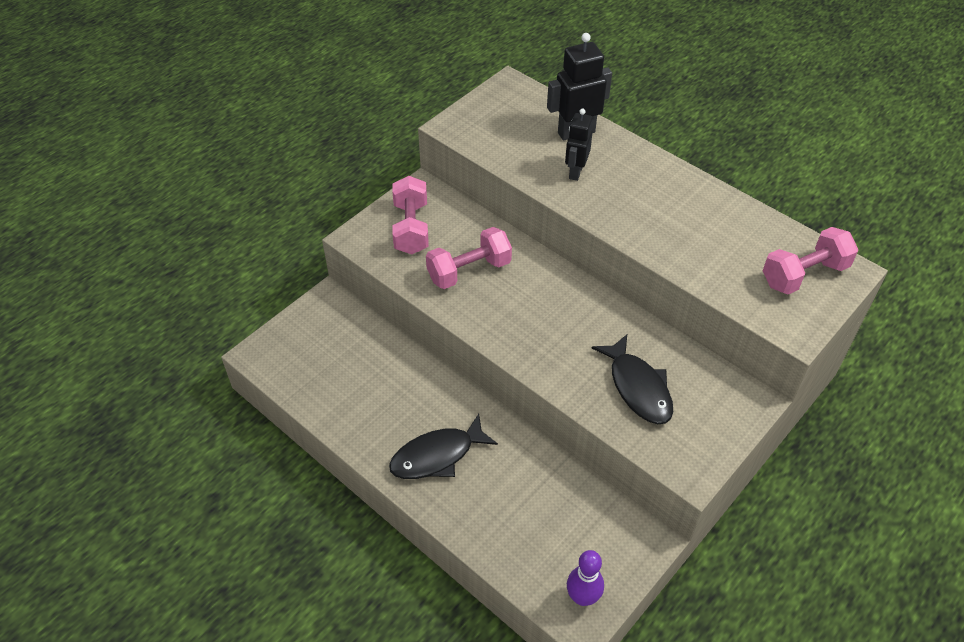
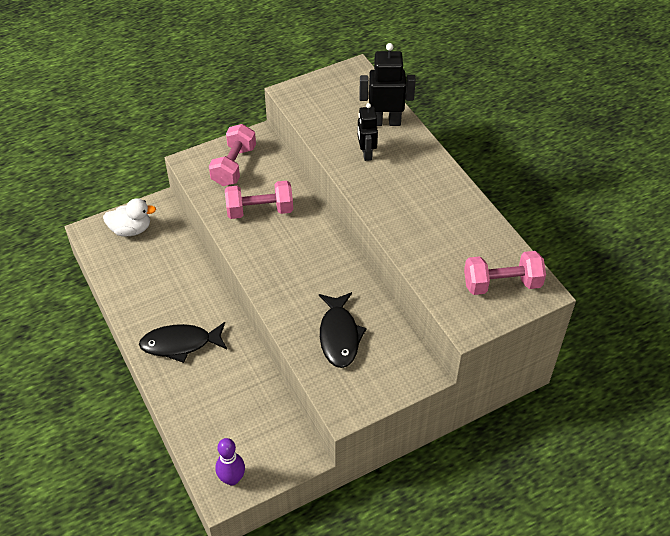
camera: 20 degrees right, 0 degrees up
(307, 338) = (131, 229): none -> white duck
(575, 172) = (366, 153): black robot -> black robot turned 45 degrees counterclockwise

